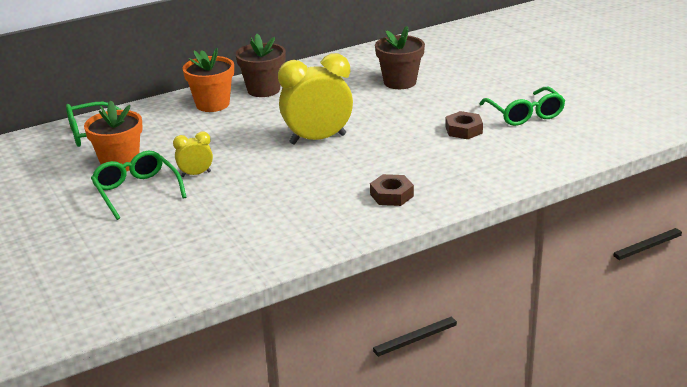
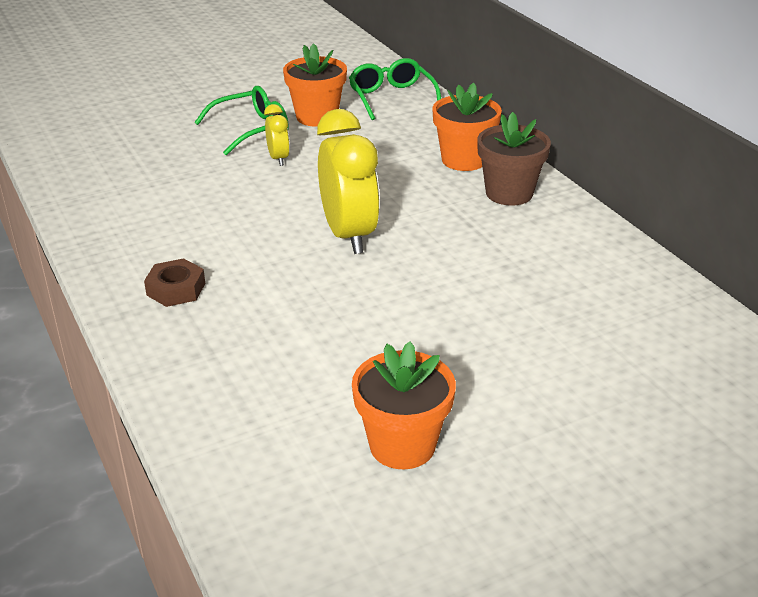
camera: 90 degrees right, 5 degrees up
(400, 82) = (541, 311): brown flower pot -> none
(463, 130) = (353, 367): brown nut -> none
(525, 114) = (402, 445): green glasses -> orange flower pot

